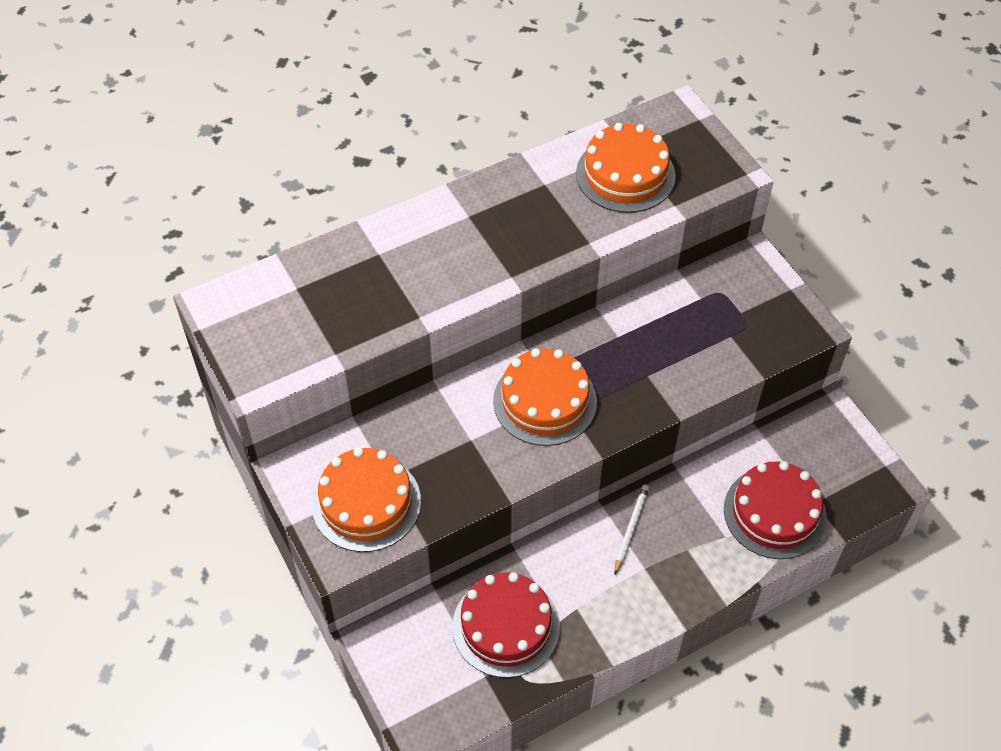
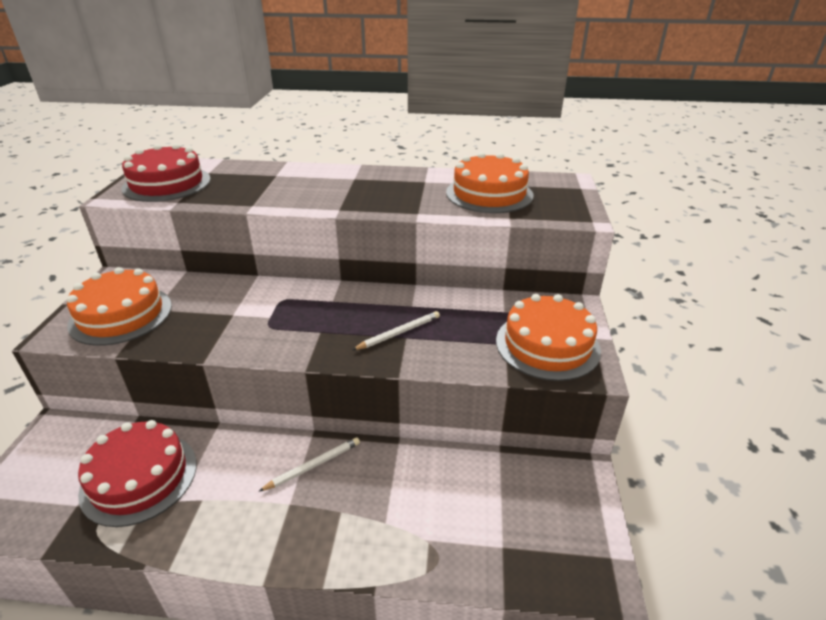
camera: 35 degrees right, 20 degrees down
(545, 401) = (311, 317): orange cake -> orange cake (547, 345)
(637, 374) = (399, 333): none -> white pencil
(774, 513) = (452, 531): red cake -> red cake (167, 184)

